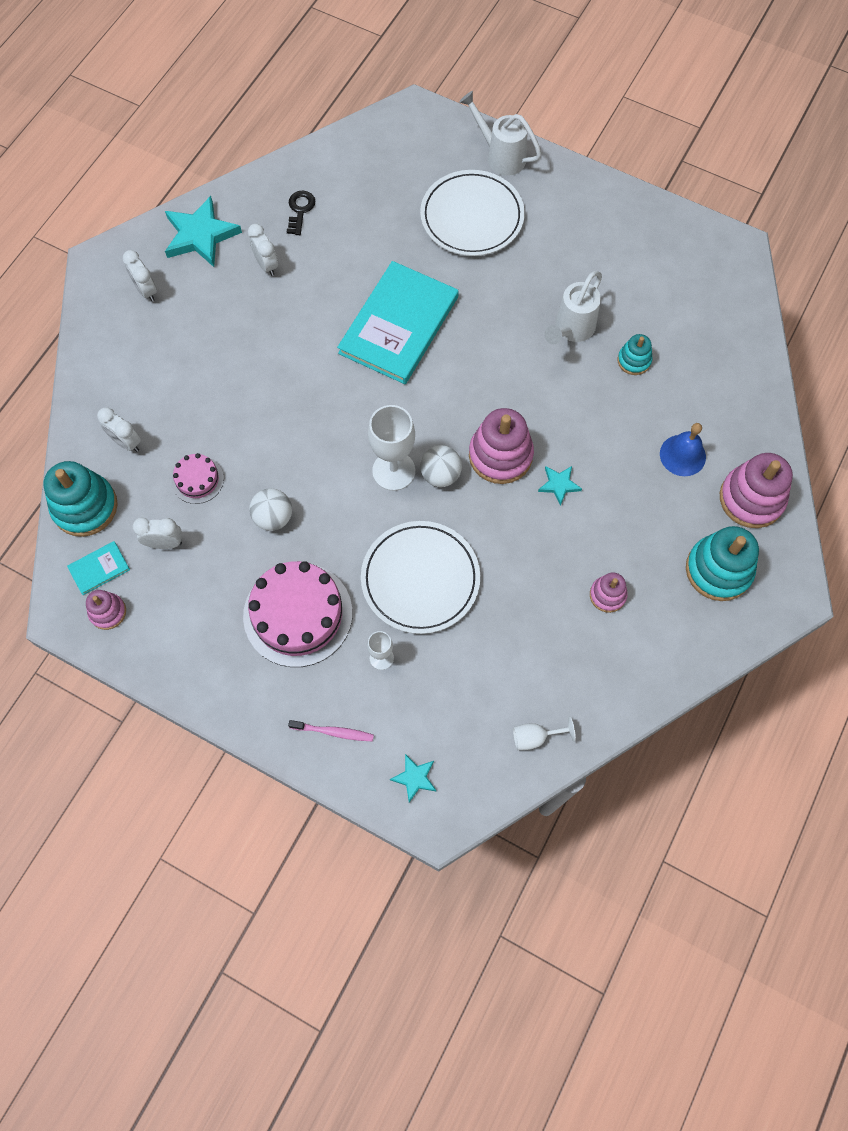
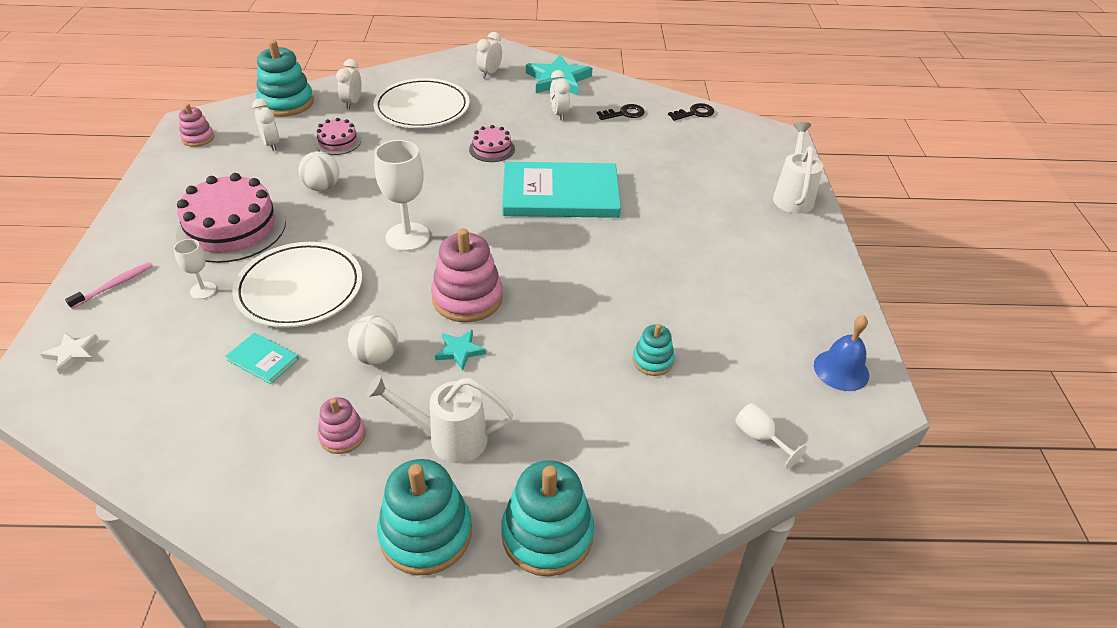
camera: 60 degrees right, 25 degrees down
(99, 568) = (235, 124): turquoise book -> turquoise book (263, 359)
(266, 265) = (559, 114): white clock -> white clock turned 135 degrees clockwise
(293, 349) = (492, 149): none -> pink cake
(333, 732) = (114, 285): pink toothbrush -> pink toothbrush turned 120 degrees counterclockwise
(335, 153) = (694, 113): none -> black key
(414, 778) = (72, 353): turquoise star -> white star
(440, 475) = (421, 266): white ball -> white ball (376, 356)
(472, 217) = (711, 200): white plate -> white plate (422, 108)
(535, 737) = (139, 431): white goblet -> white goblet (760, 438)
(571, 330) = (648, 301): white watering can -> white watering can (447, 438)
(682, 455) = (563, 443): blue bell -> blue bell (841, 370)
(751, 499) = (547, 534): pink stacking toy -> turquoise stacking toy

